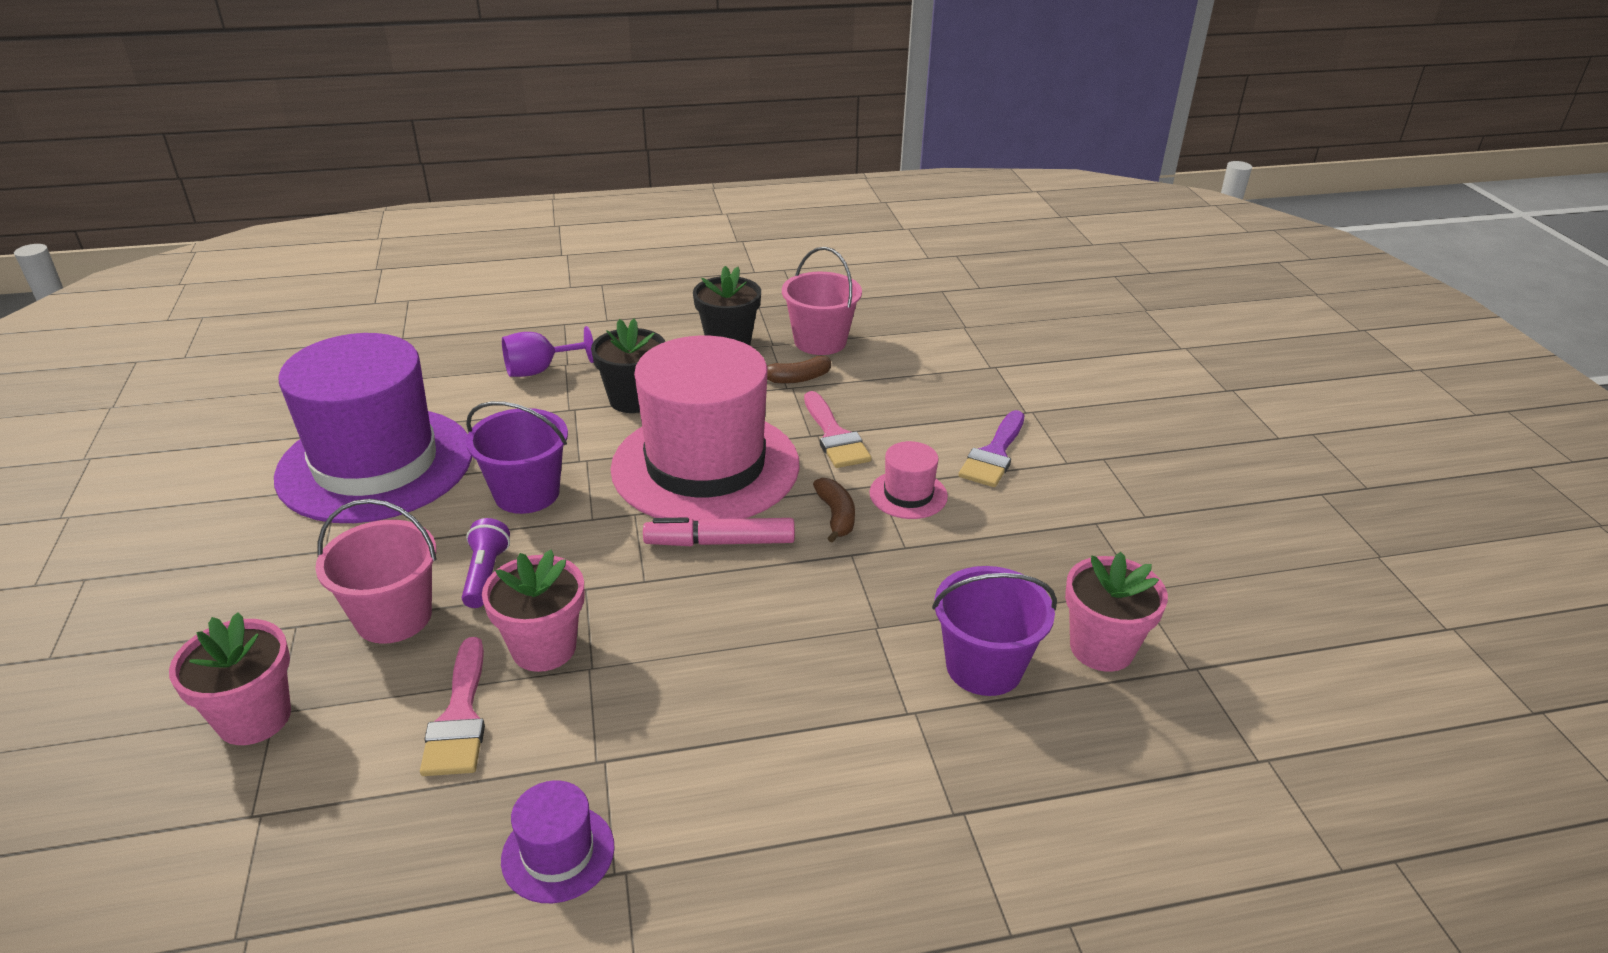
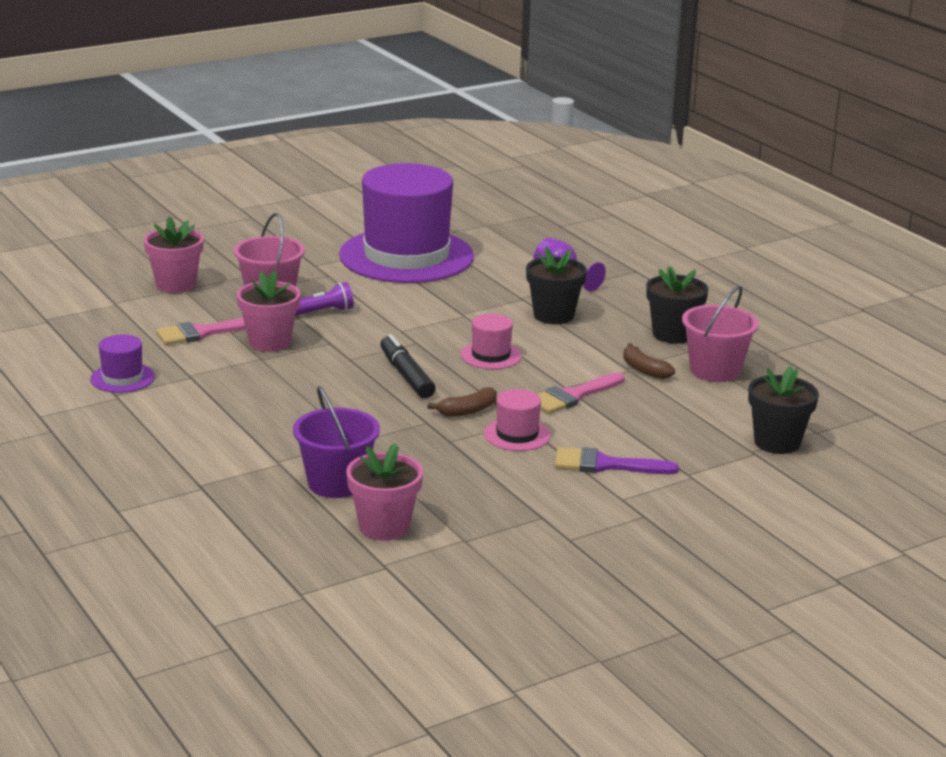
camera: 70 degrees right, 10 degrees down
(527, 493) = (412, 305): purple bucket -> none
(705, 466) = (491, 355): pink hat -> pink hat, size x0.40
(720, 542) = (406, 375): pink marker -> black marker
(978, 350) = (777, 442): none -> black flower pot

